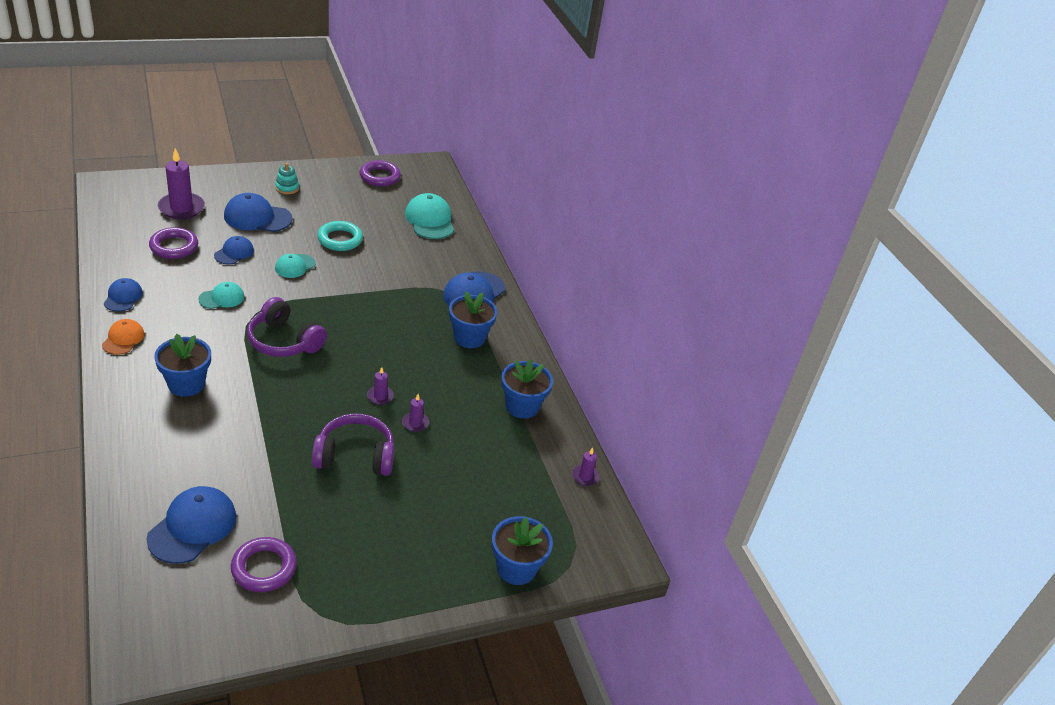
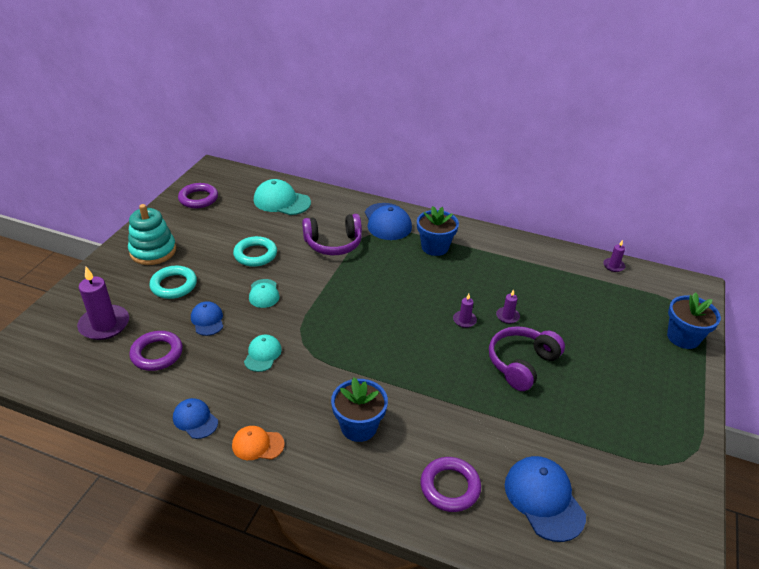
camera: 45 degrees left, 0 degrees up
(123, 339) = (257, 445): orange cap -> orange cap turned 45 degrees counterclockwise
(257, 217) = (174, 285): blue cap -> turquoise ring
(264, 568) = (616, 472): purple ring -> purple ring (450, 487)
(284, 341) = (354, 342): purple headphones -> purple headphones (333, 243)
(287, 188) = (153, 251): turquoise stacking toy -> turquoise stacking toy, size x1.90
(522, 406) = (526, 259): blue flower pot -> none

